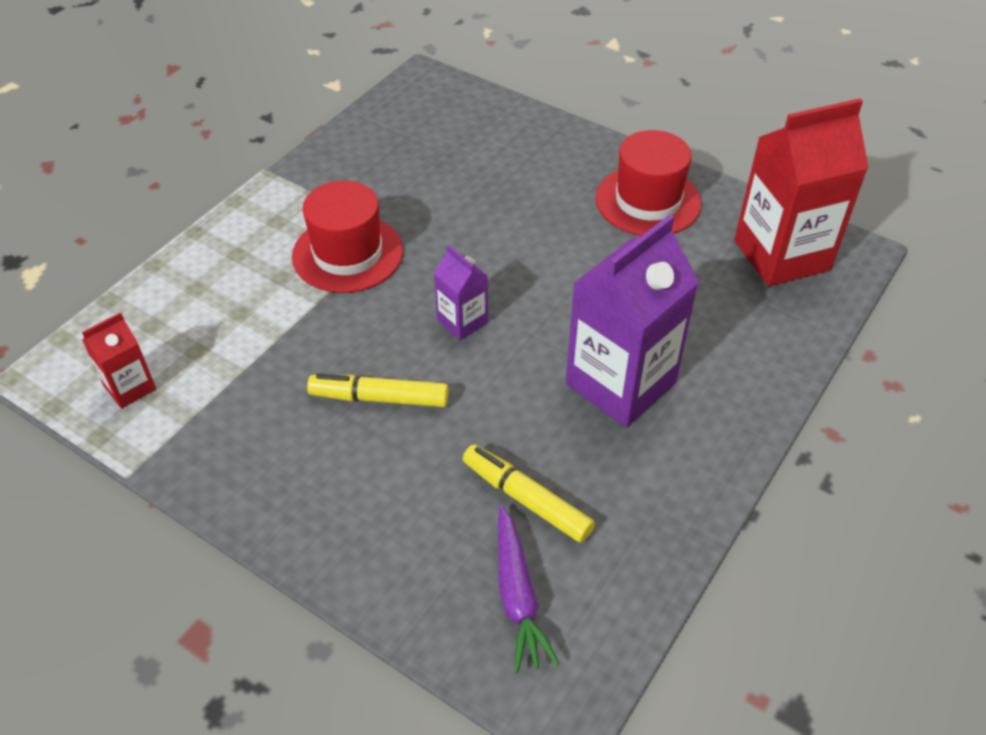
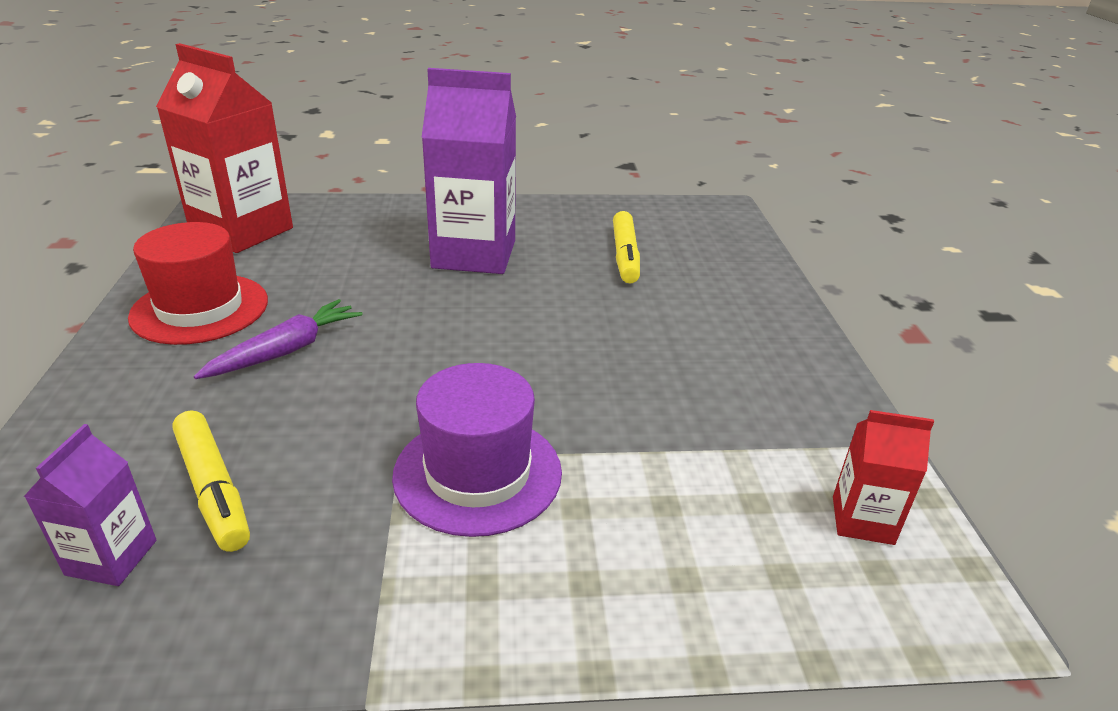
camera: 130 degrees left, 15 degrees down
(348, 253) = (477, 473): red hat -> purple hat
(379, 398) = (635, 350): yellow marker -> yellow marker (213, 489)
(462, 321) = (493, 346): purple carton -> purple carton (111, 557)
(518, 596) = (691, 237): purple carrot -> purple carrot (286, 350)

